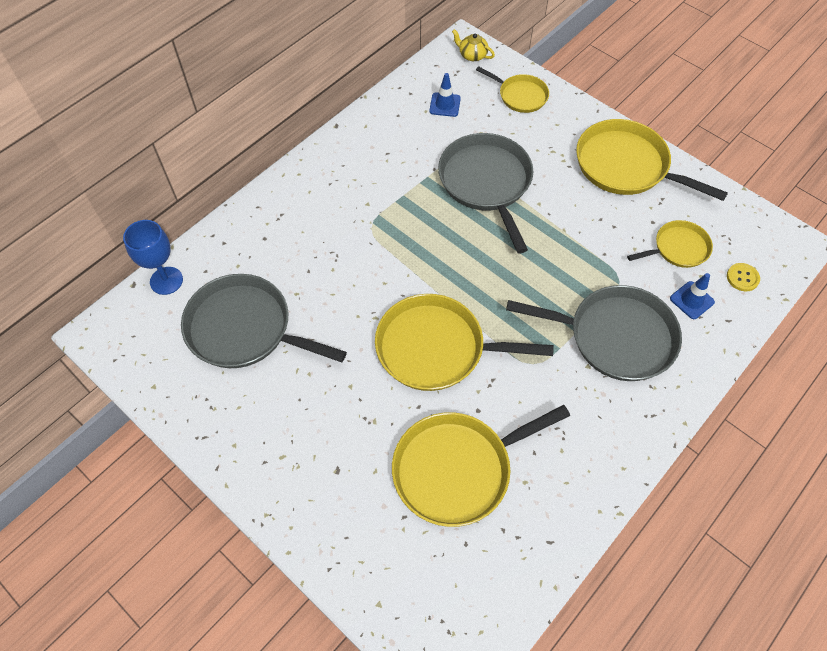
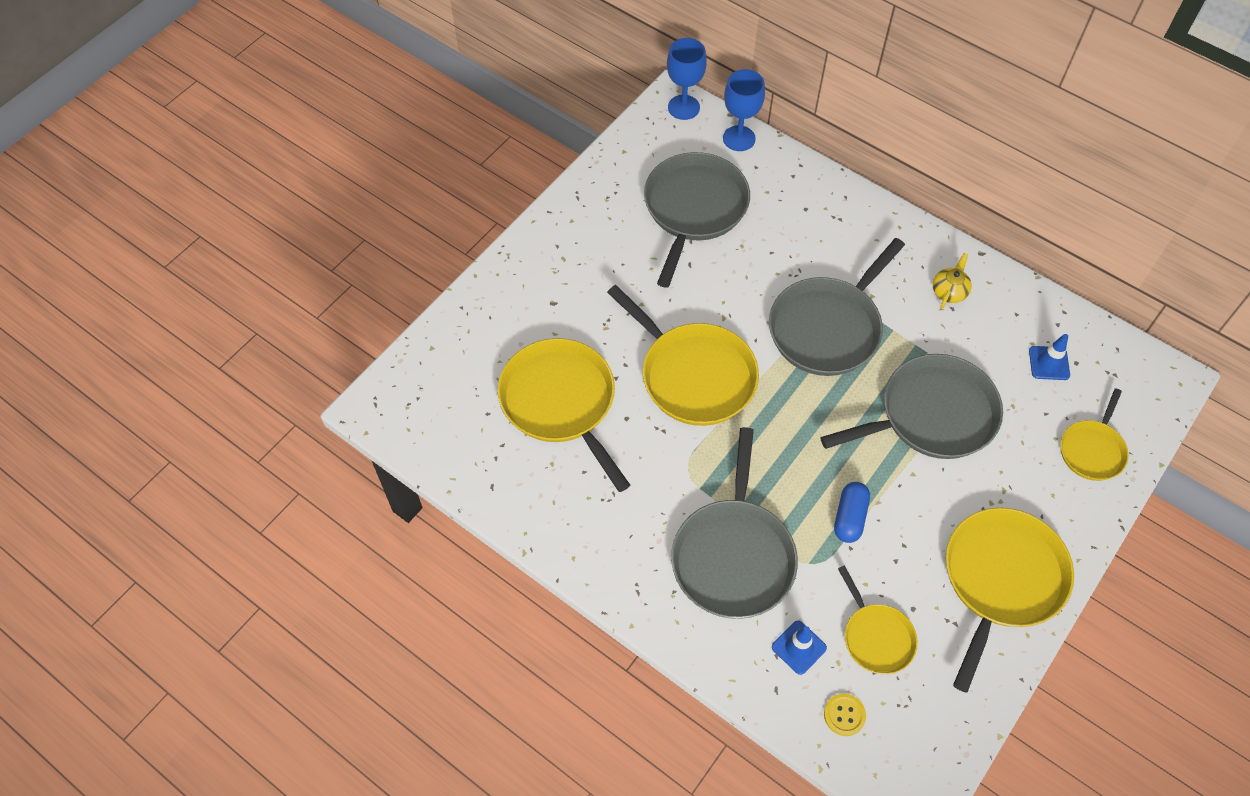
camera: 85 degrees right, 0 degrees up
(111, 324) = (683, 107): none -> blue goblet
(396, 239) = (828, 328): none -> grey pan
(436, 348) = (694, 375): yellow pan -> yellow pan turned 135 degrees clockwise
(472, 55) = (1150, 390): yellow teapot -> yellow teapot (949, 291)
(578, 250) = (849, 517): none -> blue capsule

